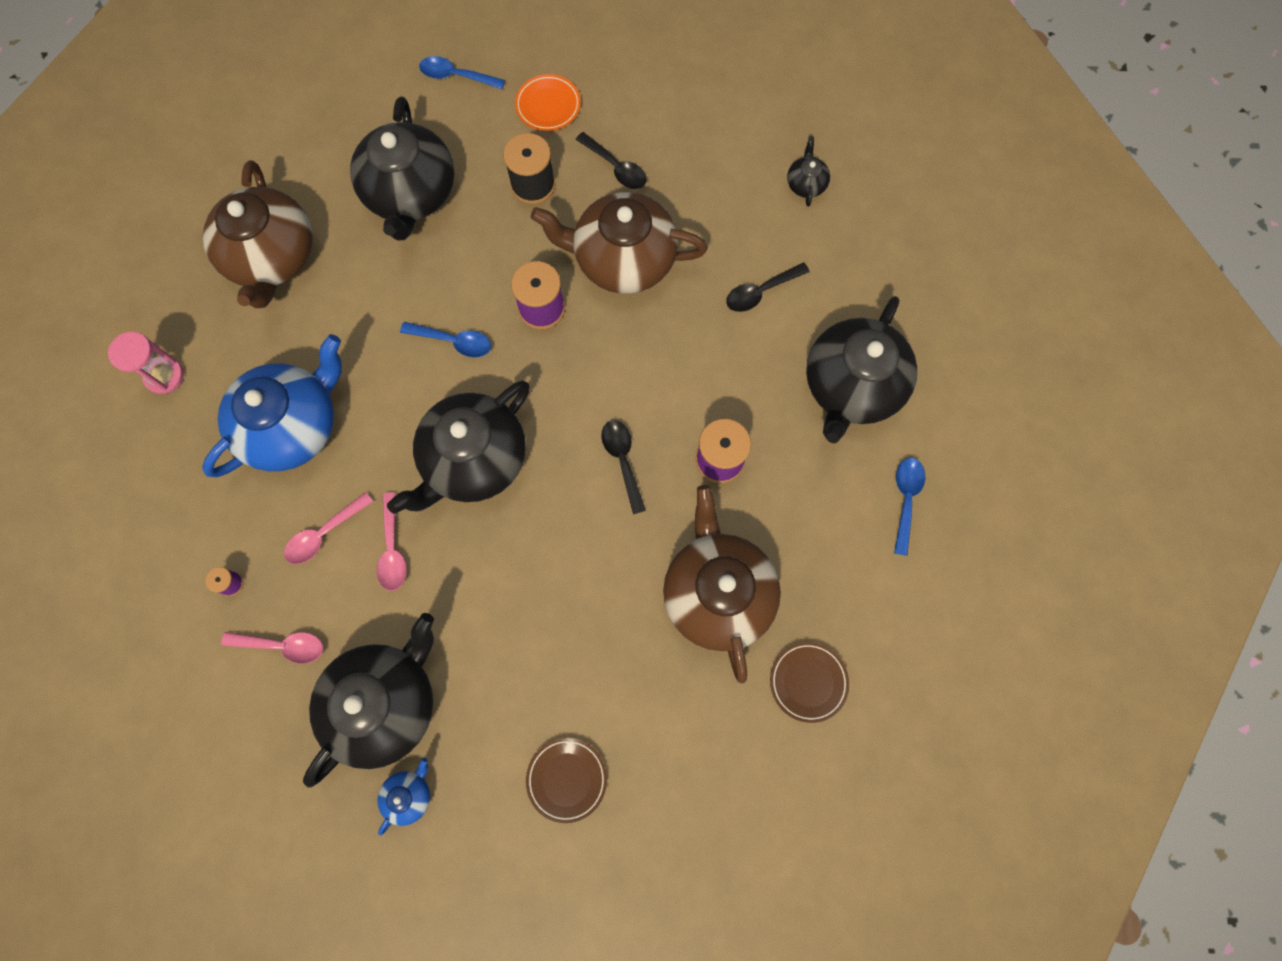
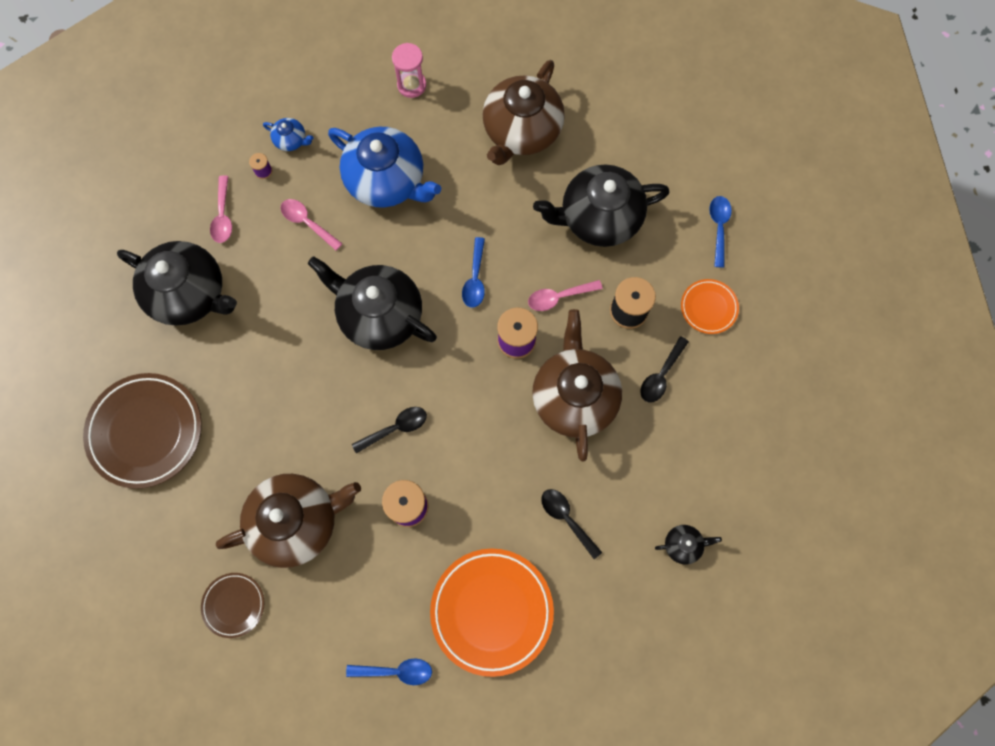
camera: 80 degrees right, 0 degrees up
(272, 257) = (521, 131): brown teapot -> brown teapot turned 45 degrees counterclockwise
(392, 549) = (302, 272): pink spoon -> pink spoon (559, 297)
(409, 795) = (127, 324): blue teapot -> blue teapot (291, 140)
(567, 779) = (146, 431): brown plate -> brown plate, size x1.94
(851, 386) = (492, 611): black teapot -> orange plate

